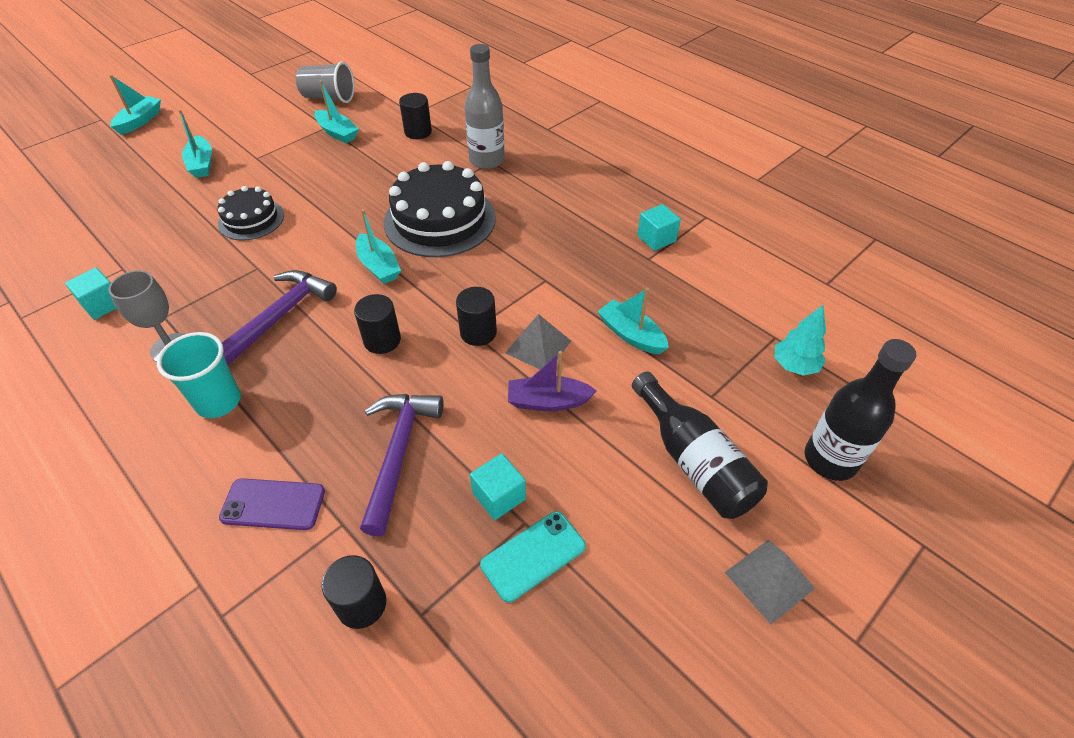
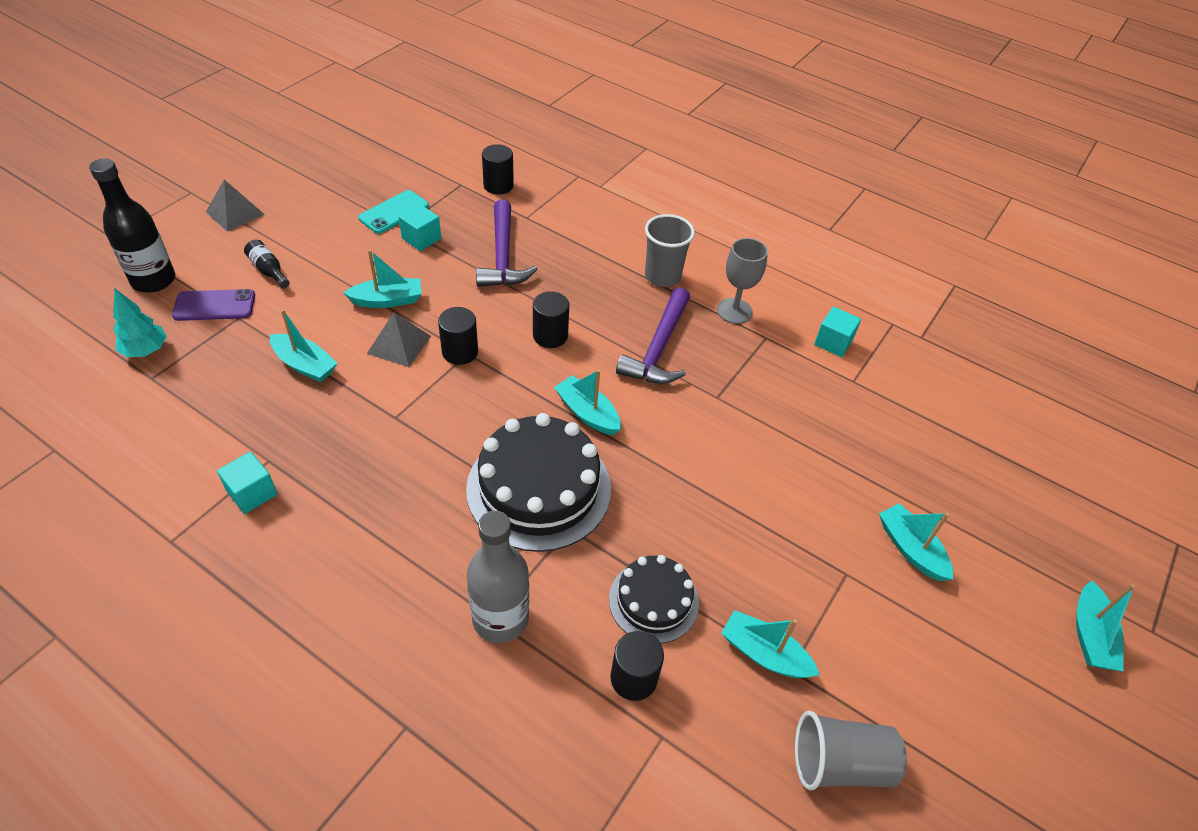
camera: 165 degrees right, 0 degrees up
(218, 401) = (662, 276): turquoise cup -> grey cup
(251, 219) = (771, 460): black cake -> black cake (653, 601)
(273, 504) = (579, 222): purple phone -> purple phone (214, 305)
(548, 401) = (387, 300): purple boat -> turquoise boat
(694, 461) = (268, 270): black bottle -> black bottle, size x0.50

